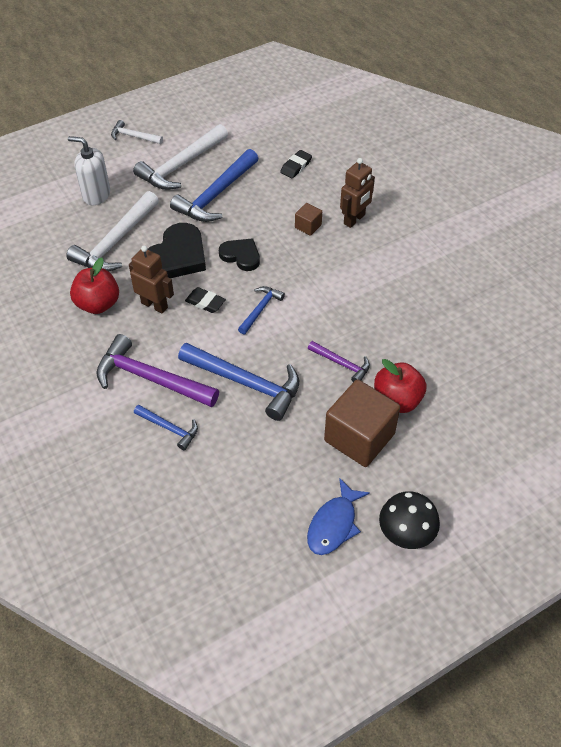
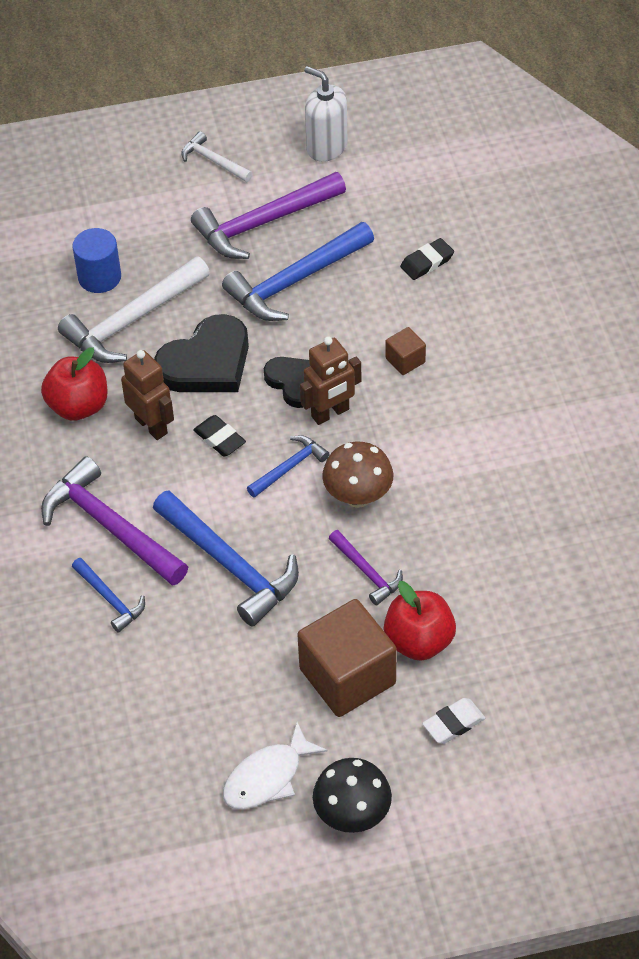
camera: 20 degrees right, 0 degrees up
(83, 220) = (99, 277): none -> blue cylinder
(96, 195) = (130, 243): white soap dispenser -> white soap dispenser (326, 147)
(181, 165) = (263, 223): white hammer -> purple hammer
(314, 317) = (358, 496): none -> brown mushroom
(334, 524) = (267, 777): blue fish -> white fish
(354, 219) = (476, 365): brown robot -> brown robot (330, 413)
(445, 450) = (453, 723): none -> white eraser

